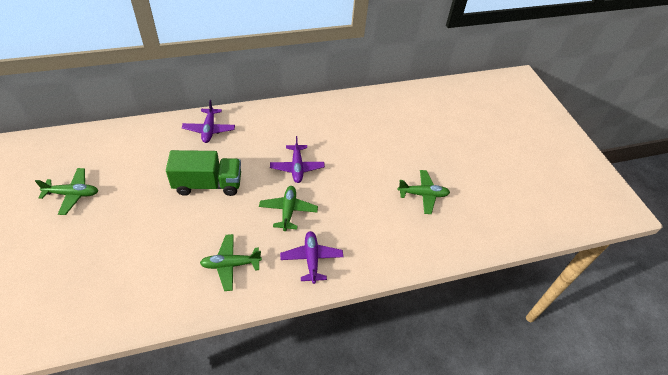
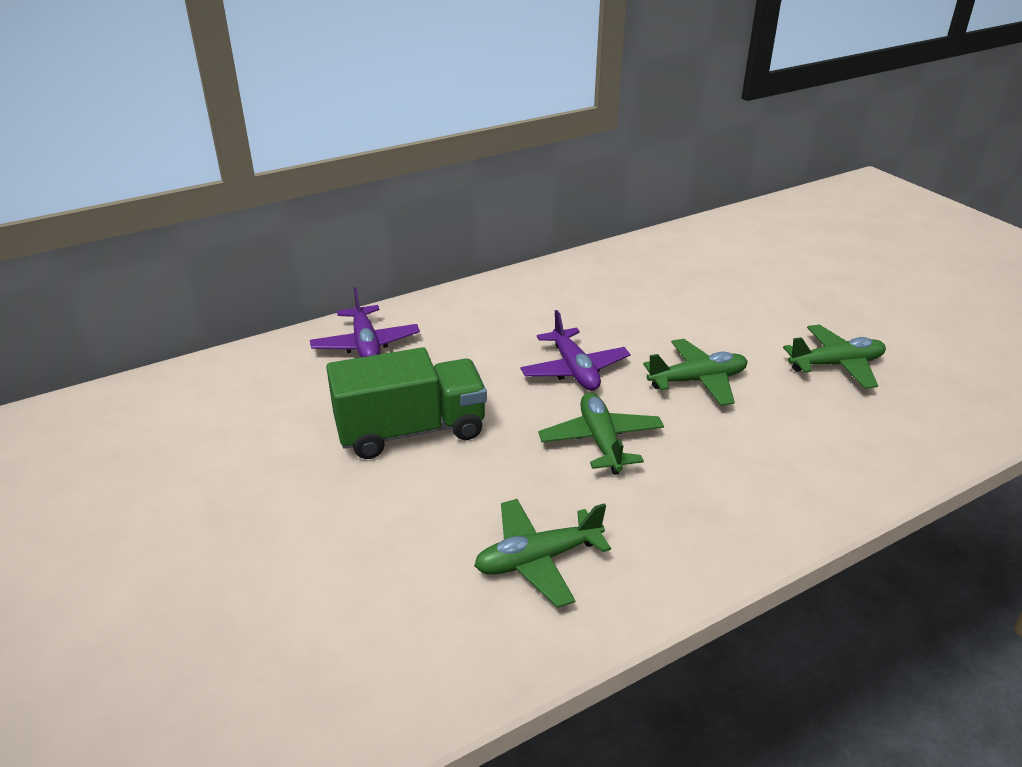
camera: 10 degrees left, 15 degrees down
(72, 194) = (115, 508): green plane -> green plane (697, 380)
(311, 259) = (700, 512): purple plane -> none

